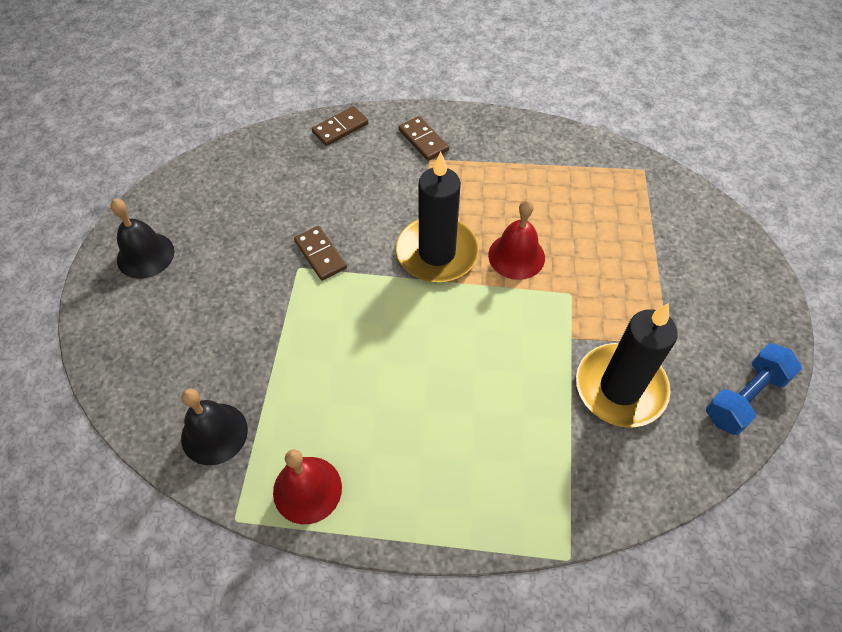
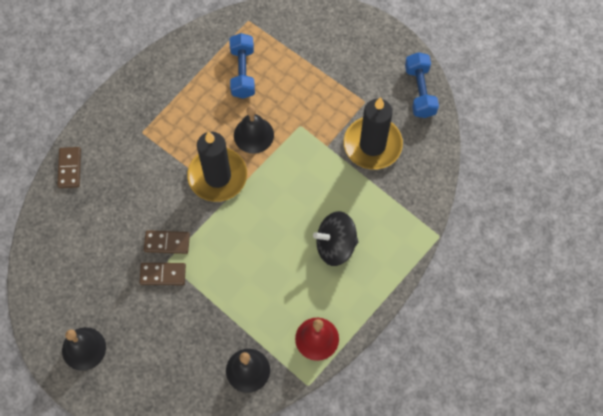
camera: 55 degrees left, 10 degrees up
(423, 140) = (123, 125): brown domino -> brown domino (163, 274)
(450, 431) = (335, 245): none -> black spinning top
(516, 256) = (253, 135): red bell -> black bell
(580, 201) = (242, 72): none -> blue dumbbell

